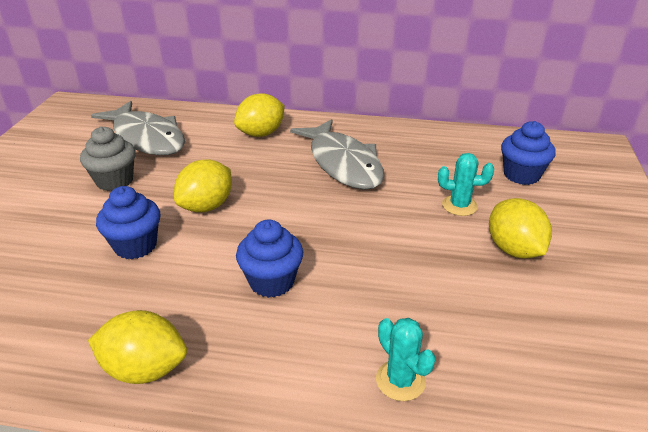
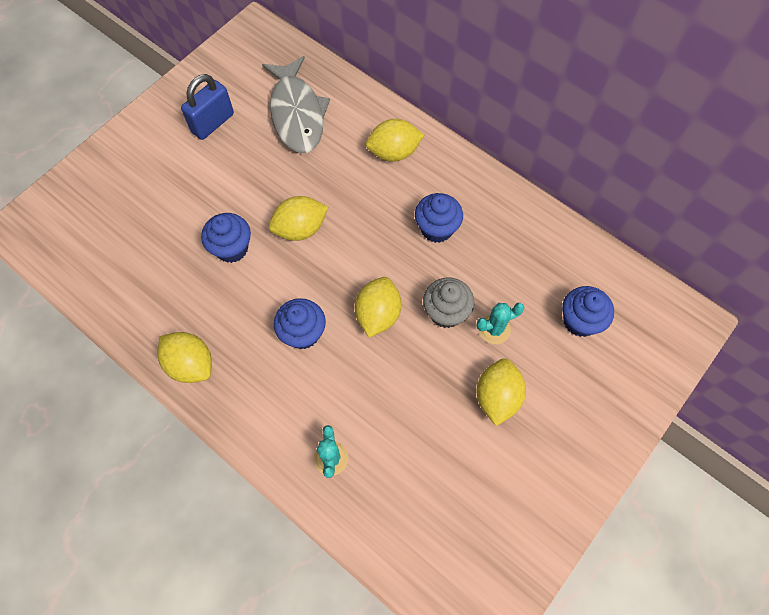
camera: 30 degrees right, 30 degrees up
(56, 167) = (212, 123): none -> blue padlock
(114, 181) = (248, 163): grey cupcake -> grey cupcake (446, 312)
(341, 237) = (378, 314): none -> yellow lemon
(343, 163) = (437, 229): grey fish -> blue cupcake
(459, 206) = (494, 329): turquoise cactus -> turquoise cactus turned 60 degrees counterclockwise

